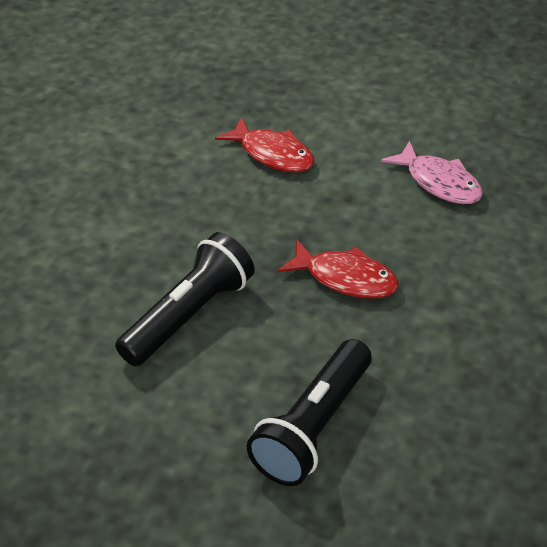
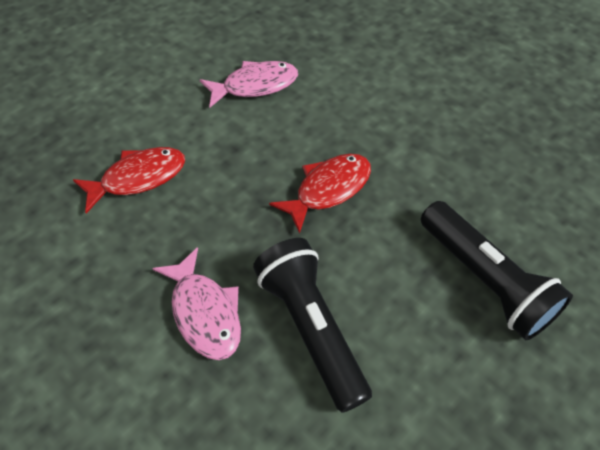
camera: 65 degrees left, 10 degrees up
(167, 245) = (205, 312): none -> pink fish

